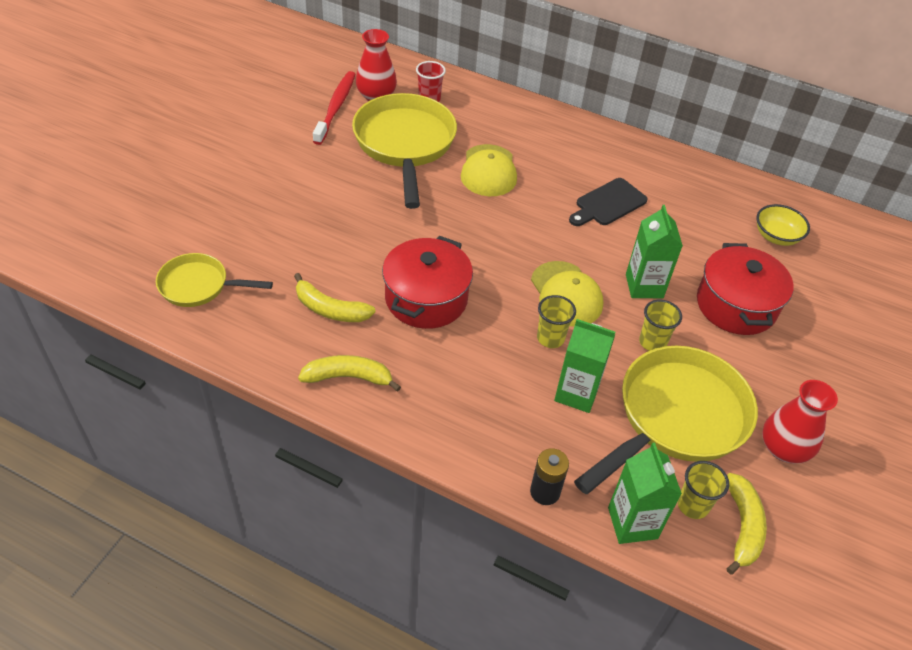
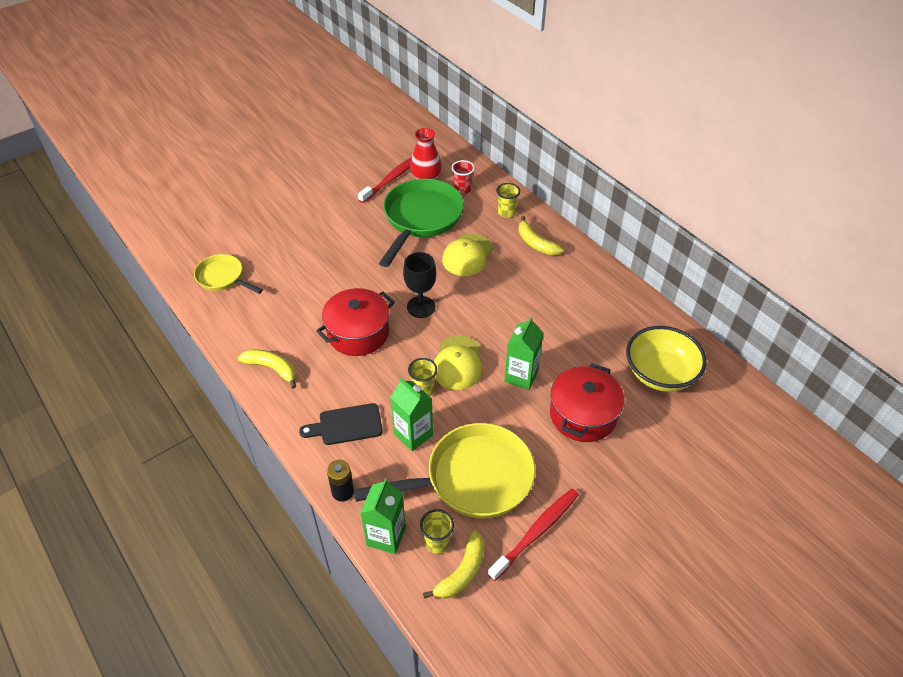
camera: 30 degrees right, 0 degrees up
(330, 309) = (291, 320): yellow banana -> yellow banana (535, 243)
(405, 144) = (421, 219): yellow pan -> green pan
(478, 245) = (421, 307): none -> black goblet
(608, 204) = (540, 306): black cutting board -> black cutting board (346, 425)
(652, 342) = (496, 419): yellow cup -> yellow cup (506, 212)
(776, 236) = (660, 374): yellow bowl -> yellow bowl, size x1.72
(783, 448) = (536, 532): red vase -> red toothbrush

